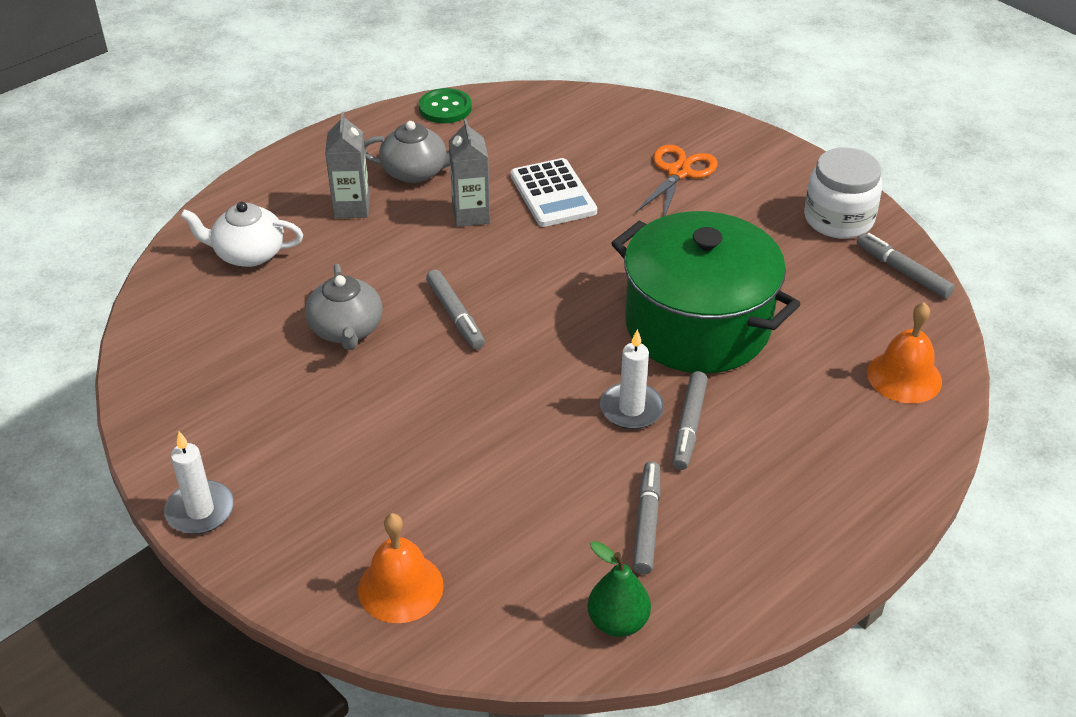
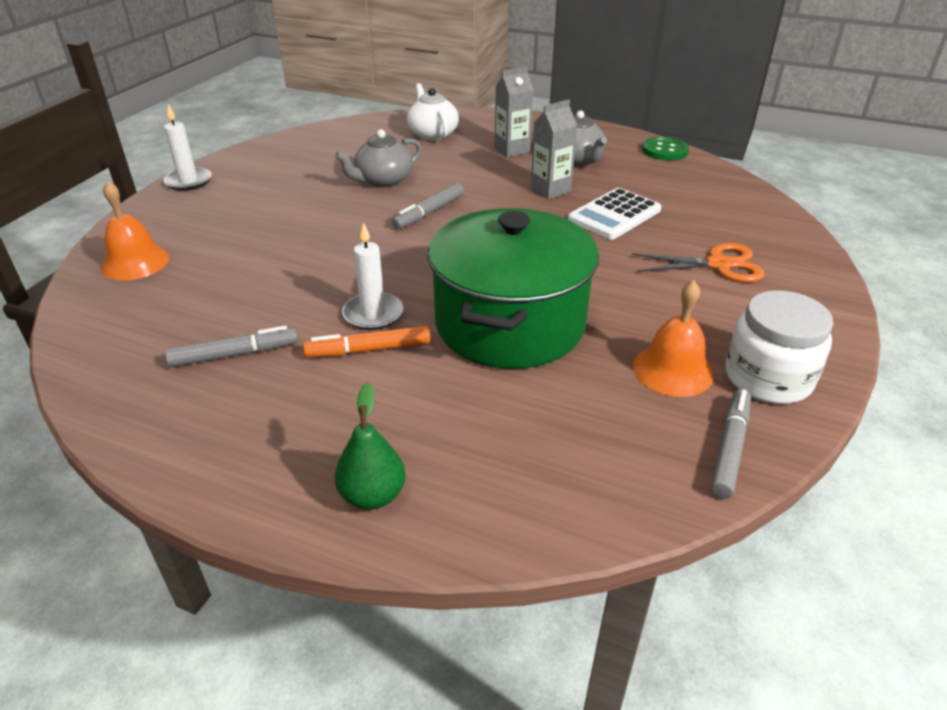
camera: 65 degrees right, 5 degrees down
(617, 622) = (113, 366): green pear -> green pear (373, 495)
(689, 426) = (369, 350): grey marker -> orange marker
(904, 377) = (541, 487): orange bell -> orange bell (673, 370)

